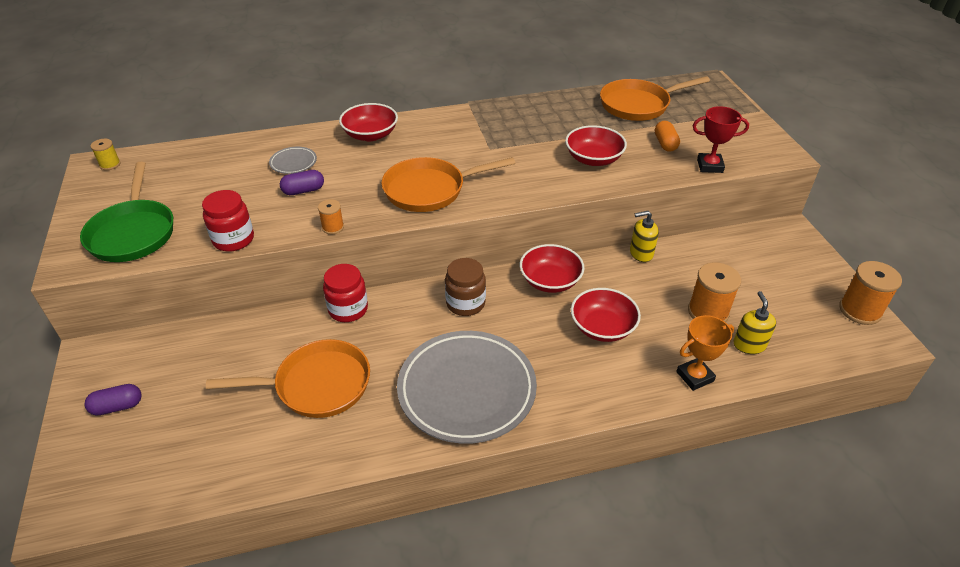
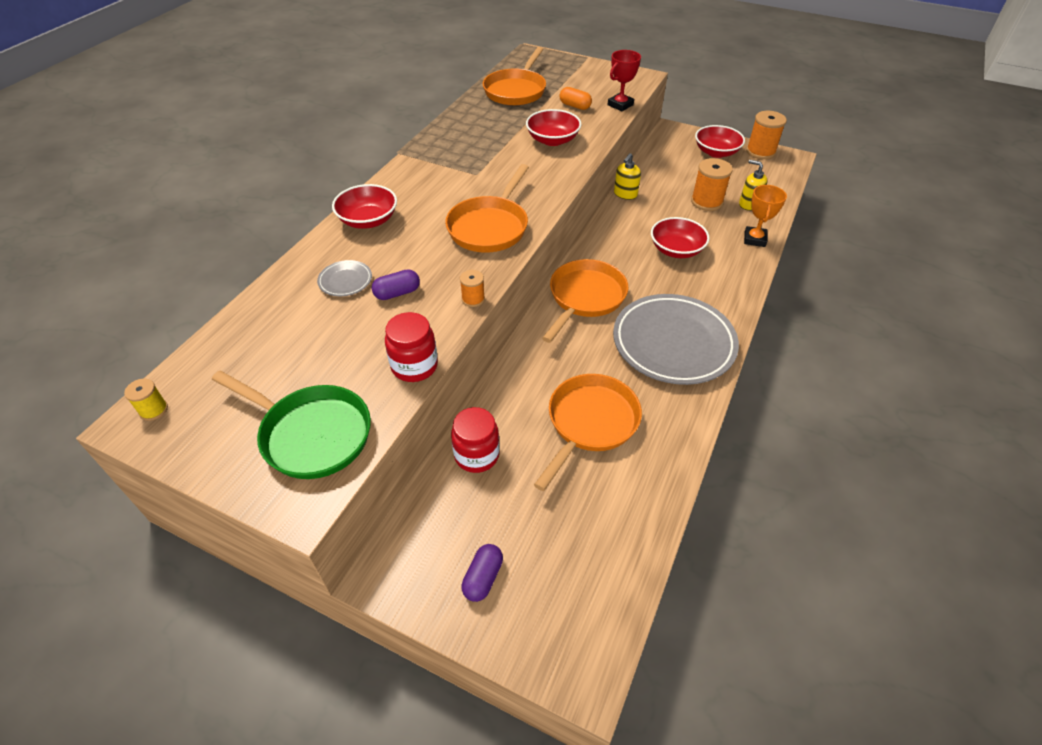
camera: 50 degrees left, 5 degrees up
(303, 190) = (397, 293): purple capsule -> purple capsule turned 45 degrees clockwise
(348, 309) = (521, 363): red jar -> red jar (476, 455)
(465, 303) = (585, 298): brown jar -> orange pan
(550, 281) = (607, 246): red bowl -> red bowl (716, 152)

